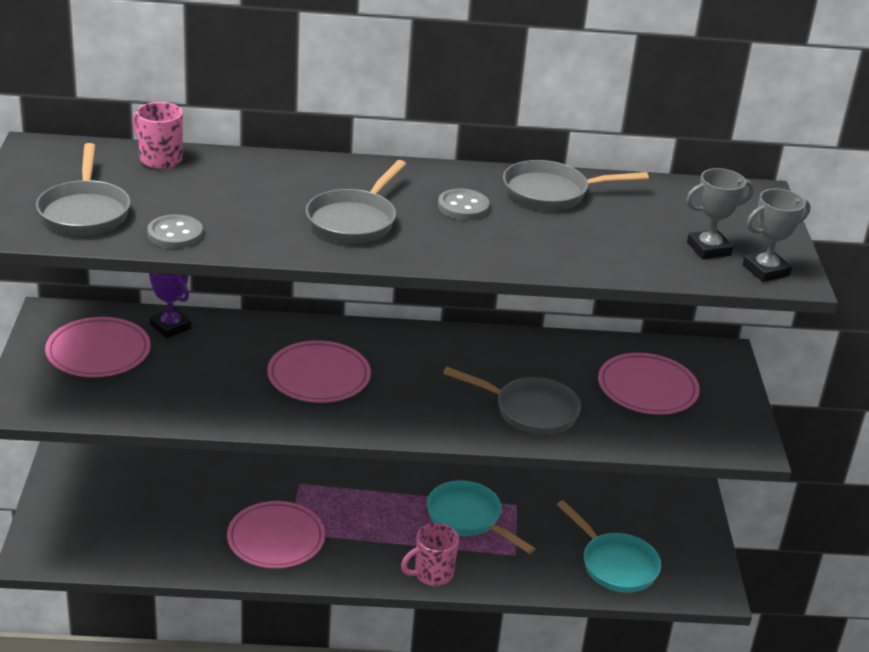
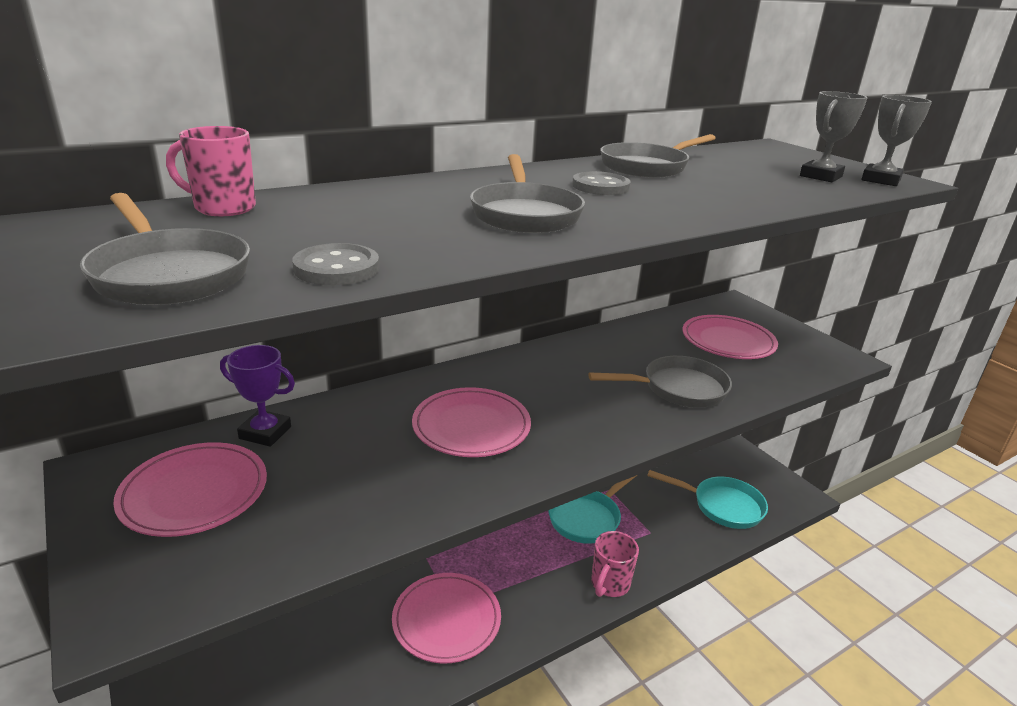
camera: 30 degrees left, 5 degrees down
(468, 518) = (587, 518): turquoise pan -> turquoise pan turned 60 degrees counterclockwise

